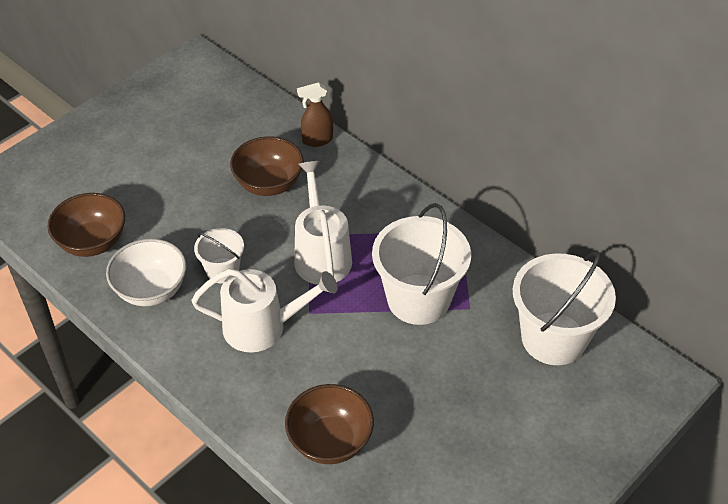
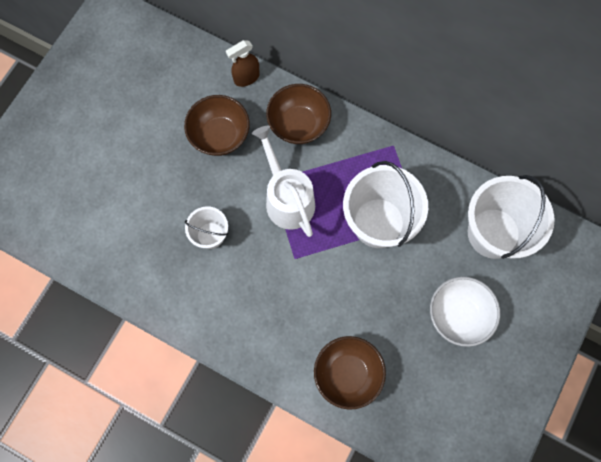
camera: 15 degrees left, 25 degrees up
(92, 242) = (90, 234): brown bowl -> brown bowl (298, 124)
(151, 290) = (157, 270): white bowl -> white bowl (458, 315)
(262, 327) = (261, 282): white watering can -> none

